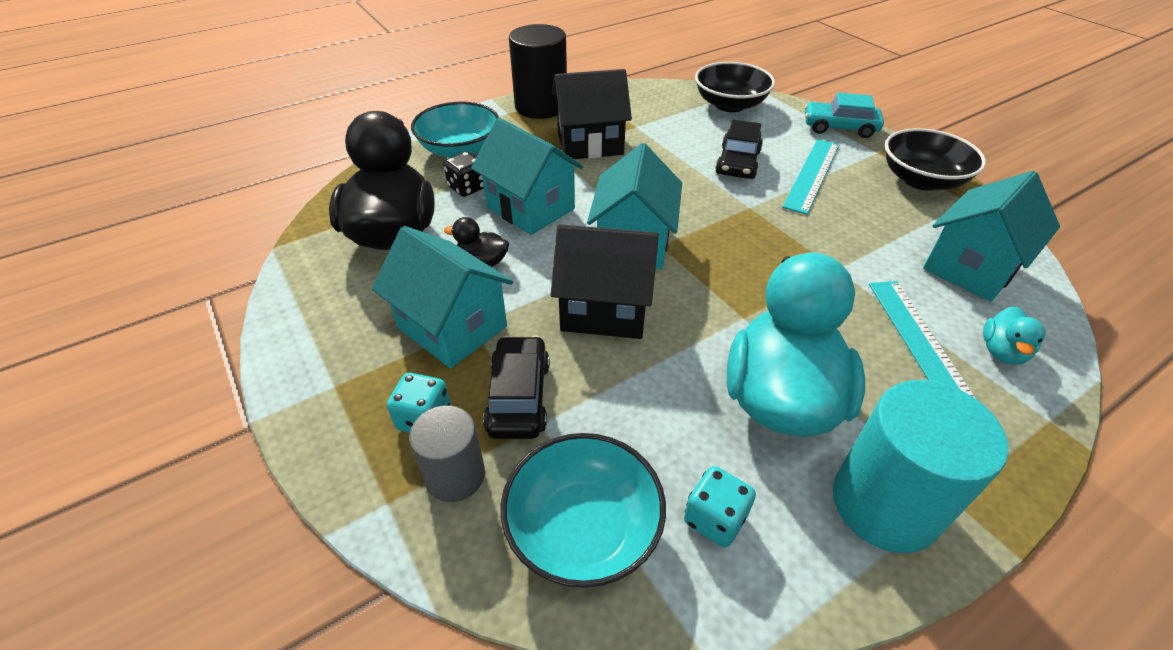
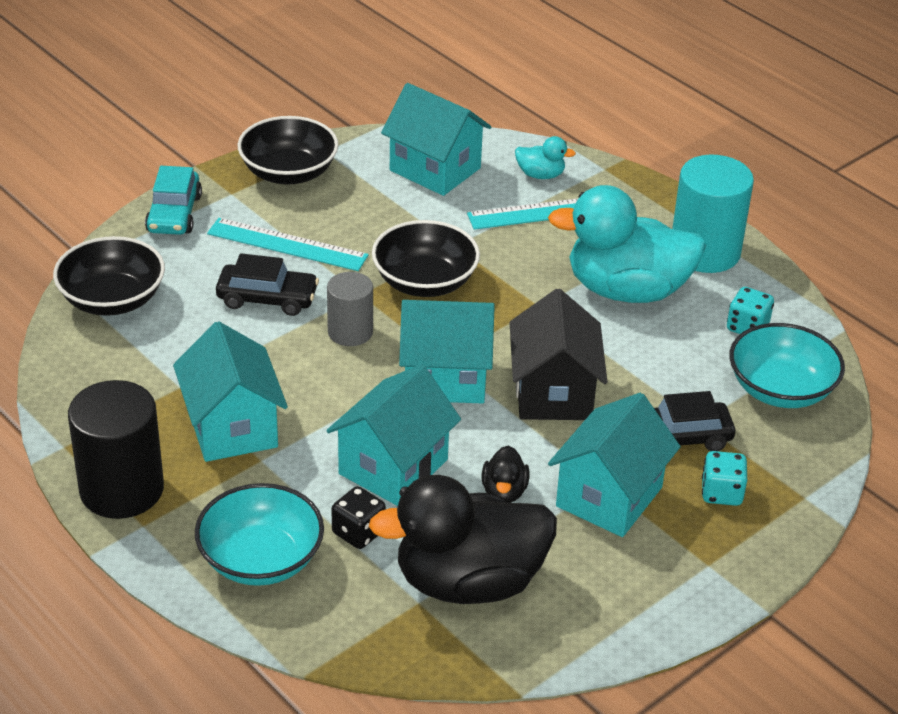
camera: 100 degrees left, 5 degrees down
(455, 475) = (766, 463): grey cylinder -> grey cylinder (350, 332)
(590, 144) = (232, 427): black house -> turquoise house
(772, 244) = (425, 282): none -> black bowl

